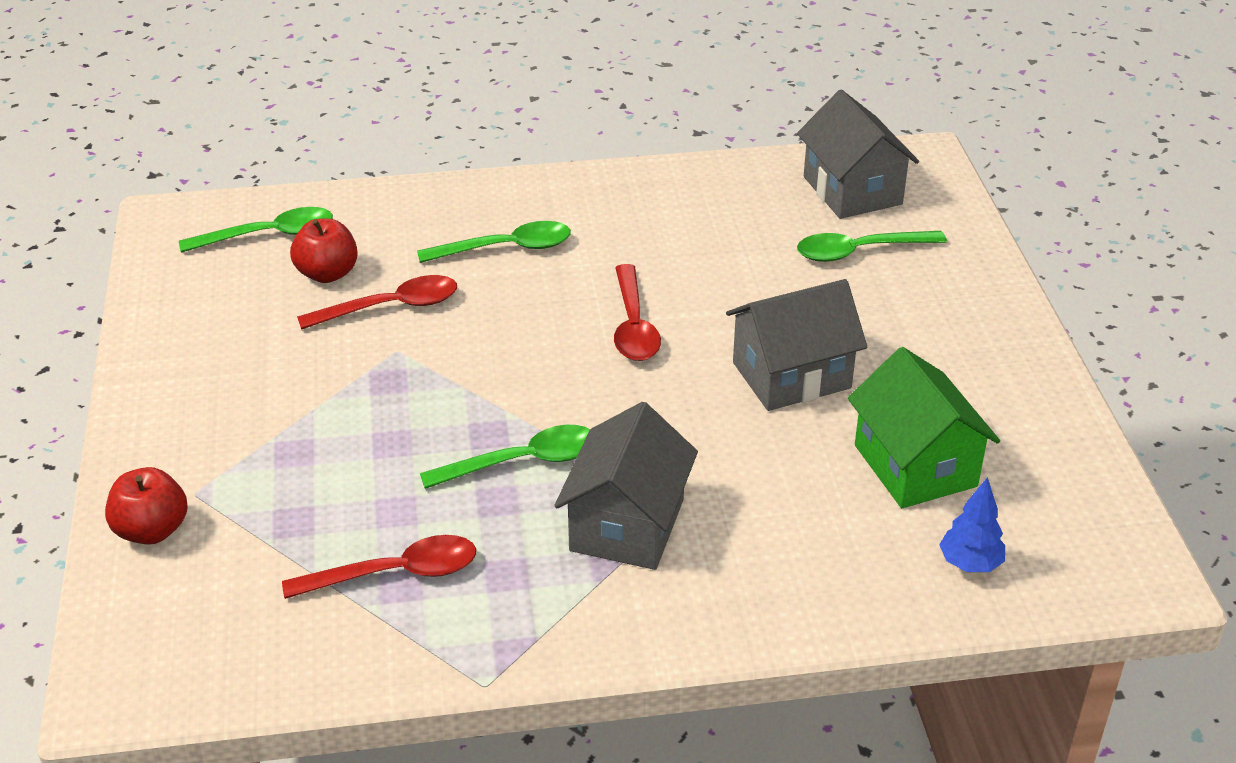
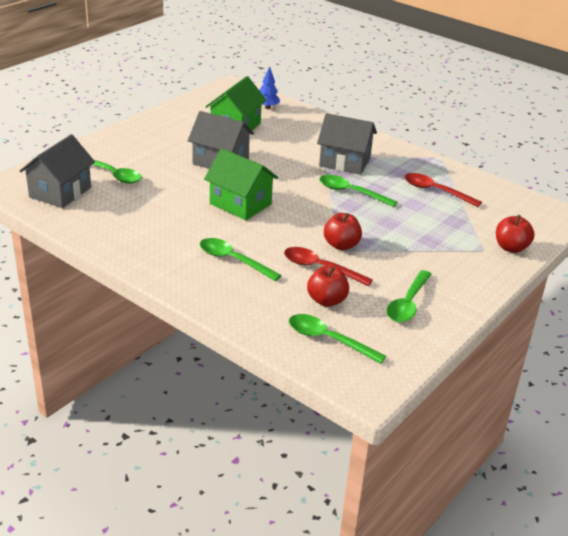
camera: 135 degrees left, 5 degrees down
(223, 333) = (408, 303): none -> green spoon
(409, 357) = (341, 245): none -> red apple
(627, 525) = (344, 162): grey house -> grey house turned 45 degrees clockwise
(633, 325) = (240, 204): red spoon -> green house

